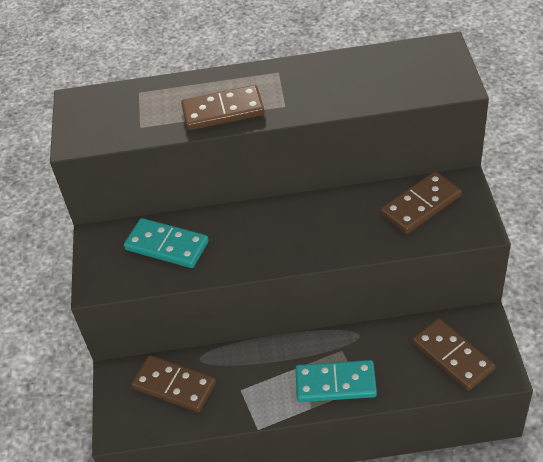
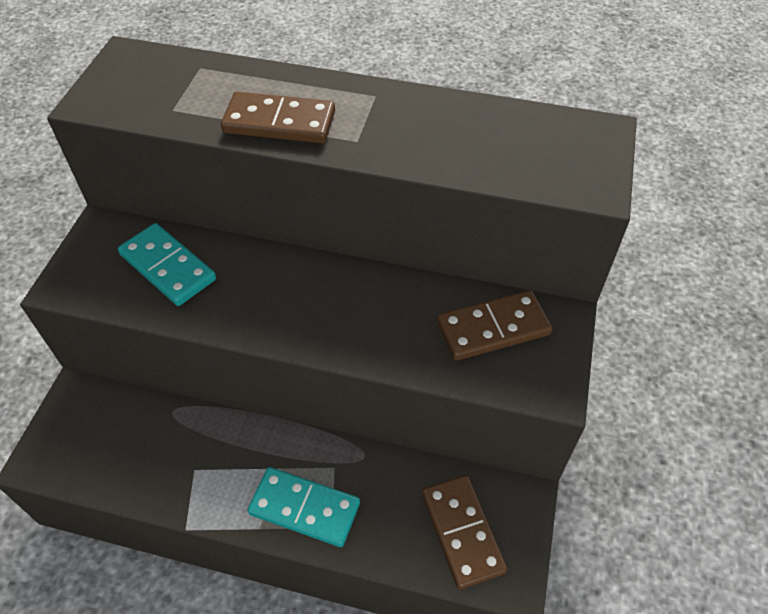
camera: 15 degrees right, 5 degrees up
(174, 386) = (126, 433): brown domino -> none

